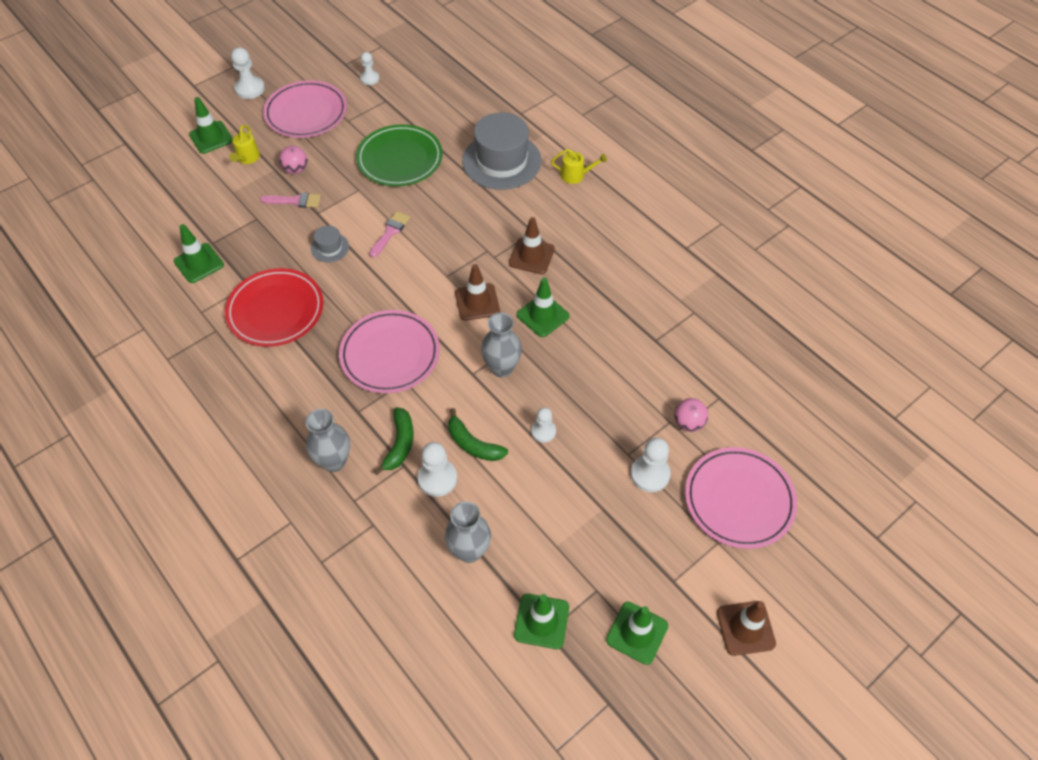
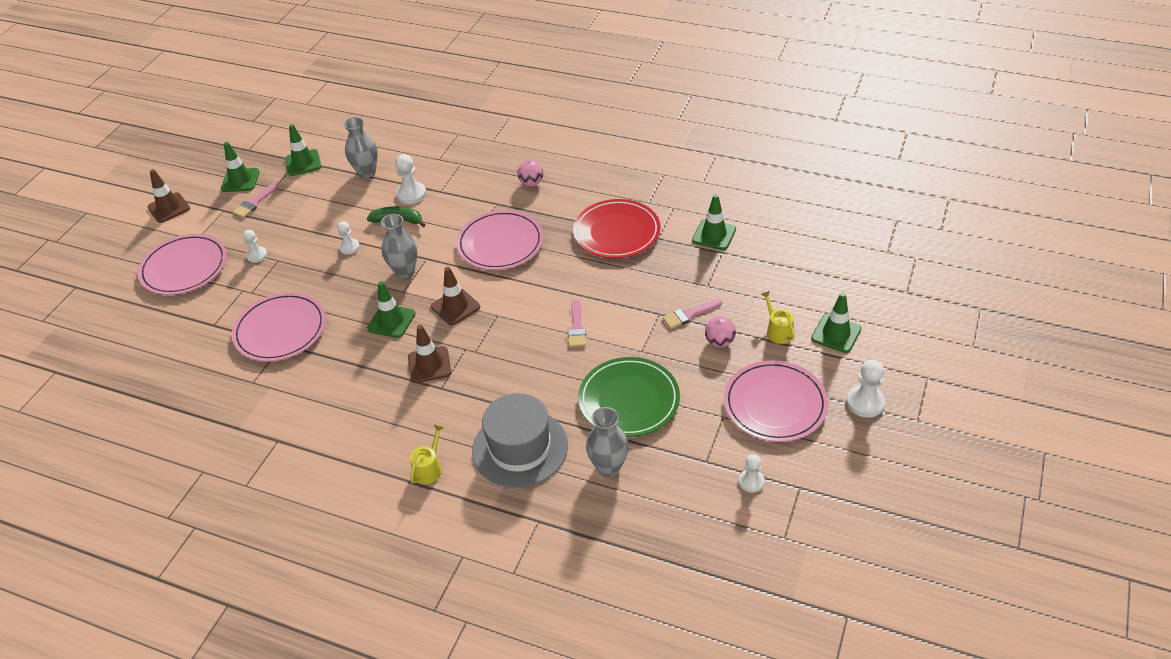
camera: 155 degrees right, 10 degrees down
(330, 247) = (618, 292): grey hat -> none
(334, 461) = (489, 174): grey vase -> grey vase (608, 467)
(400, 444) = (451, 200): green banana -> none
(575, 175) = (429, 469): yellow watering can -> yellow watering can turned 135 degrees clockwise
(629, 572) = (254, 203): none -> pink brush
(650, 474) = (257, 255): white pawn -> white pawn, size x0.65
(652, 357) = (280, 330): none -> pink plate
(688, 423) = (235, 297): pink ball -> pink ball (531, 183)

